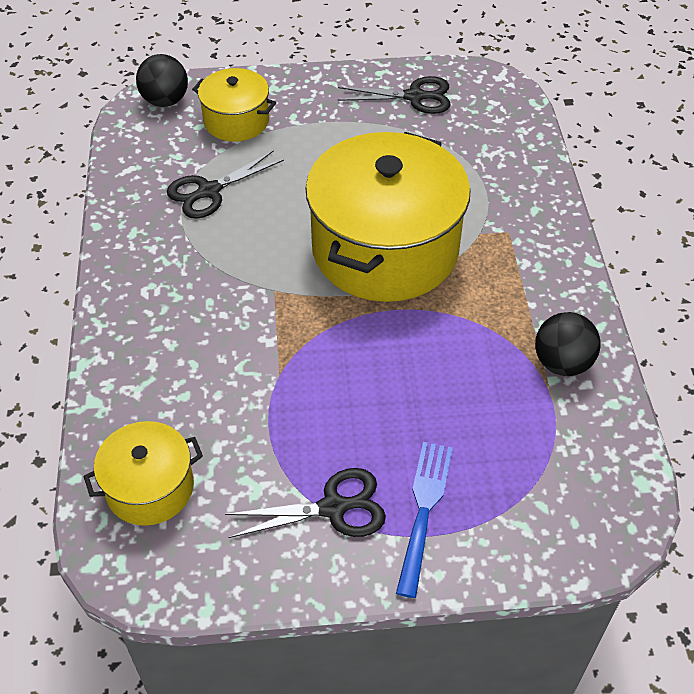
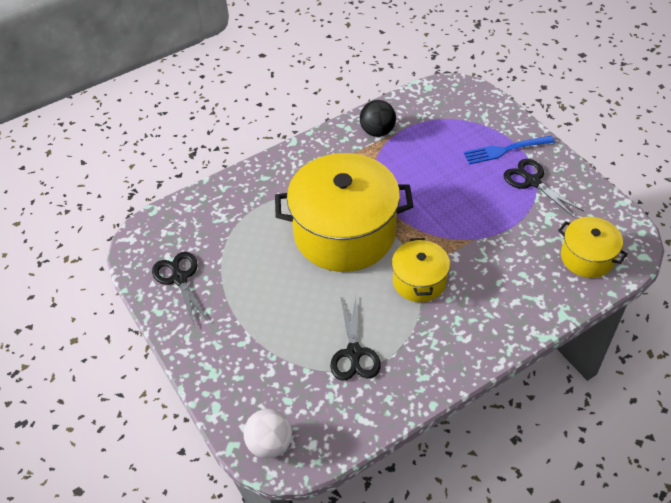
camera: 115 degrees left, 0 degrees up
(165, 101) = (270, 444): black ball -> white ball
(209, 191) = (354, 353): black scissors -> black scissors turned 60 degrees clockwise
(236, 121) = (267, 377): yellow pot -> yellow pot (419, 281)

